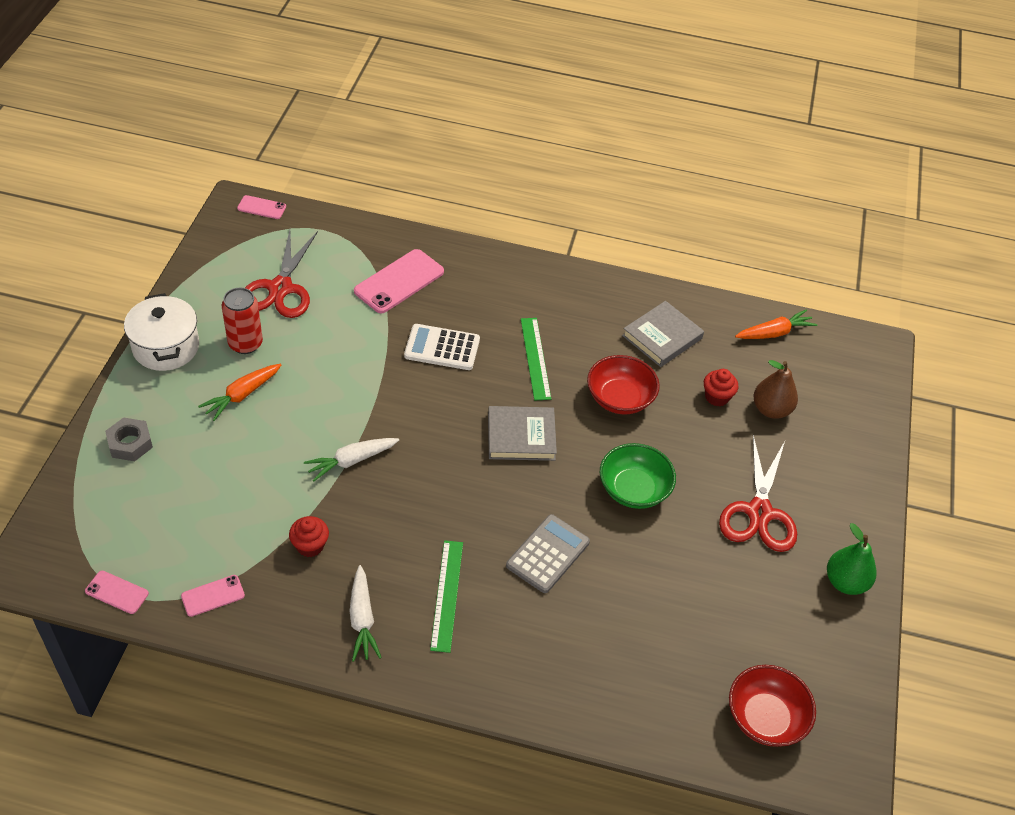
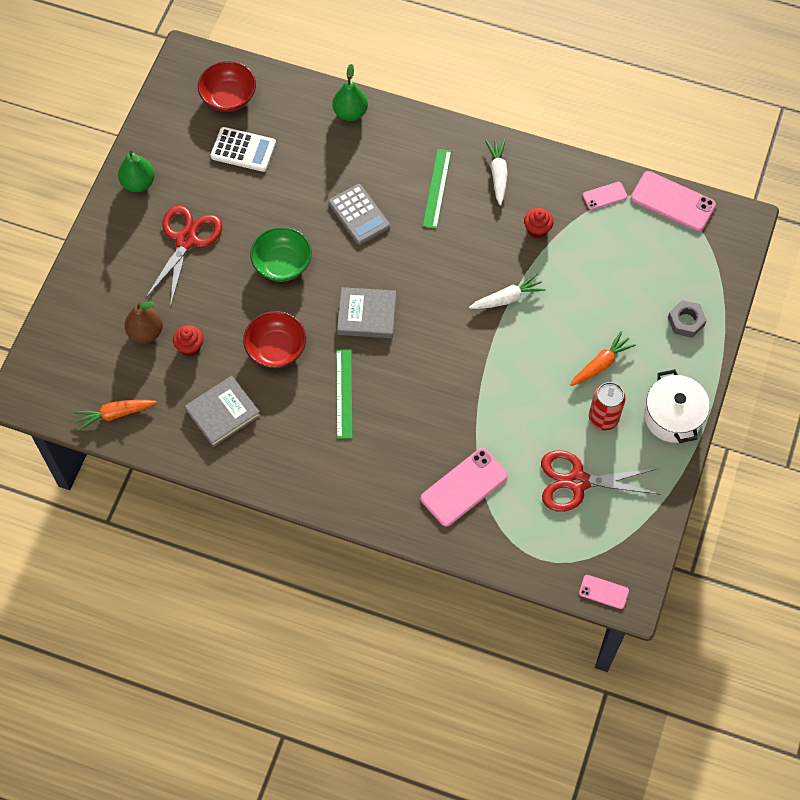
camera: 170 degrees left, 15 degrees up
(117, 592) = (673, 201): pink phone -> pink phone, size x1.88
(280, 289) = (577, 481): red scissors -> red scissors turned 105 degrees counterclockwise
(442, 348) = (427, 407): white calculator -> white calculator (243, 150)
(548, 554) = (359, 215): grey calculator -> grey calculator turned 75 degrees counterclockwise
(582, 703) = (350, 112): none -> green pear

